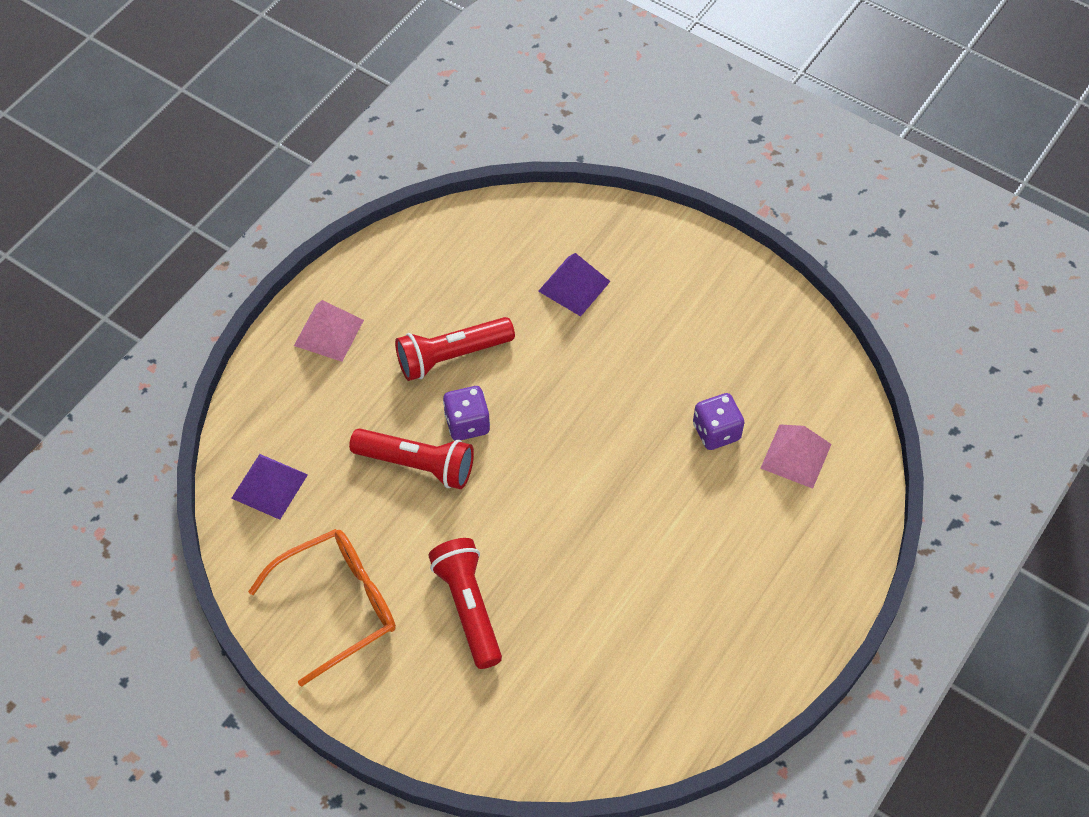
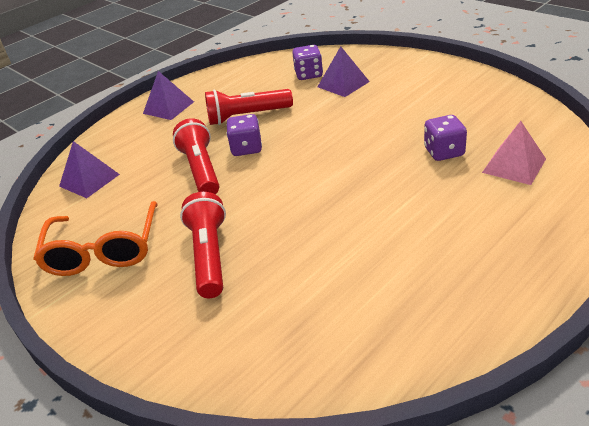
camera: 15 degrees right, 20 degrees down
(328, 332) = (168, 107): pink pyramid -> purple pyramid
(338, 605) = (103, 250): orange glasses -> orange glasses turned 105 degrees clockwise
(417, 465) = (201, 169): red flashlight -> red flashlight turned 135 degrees counterclockwise
(521, 260) = (309, 74): none -> purple dice

